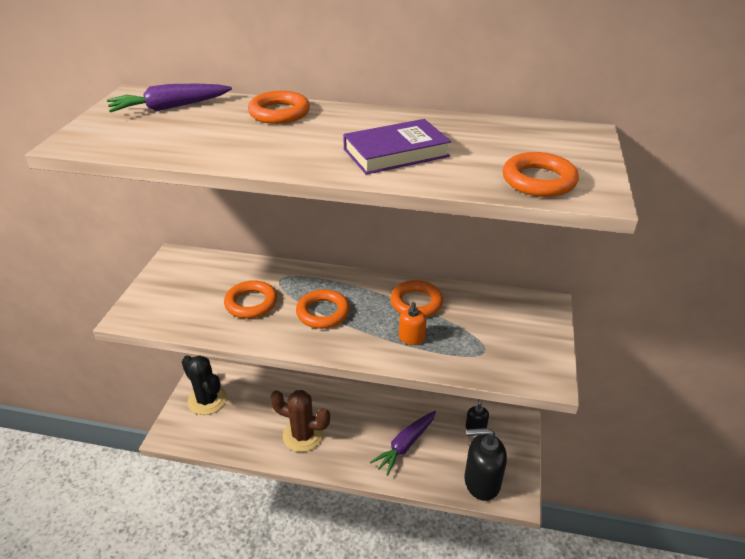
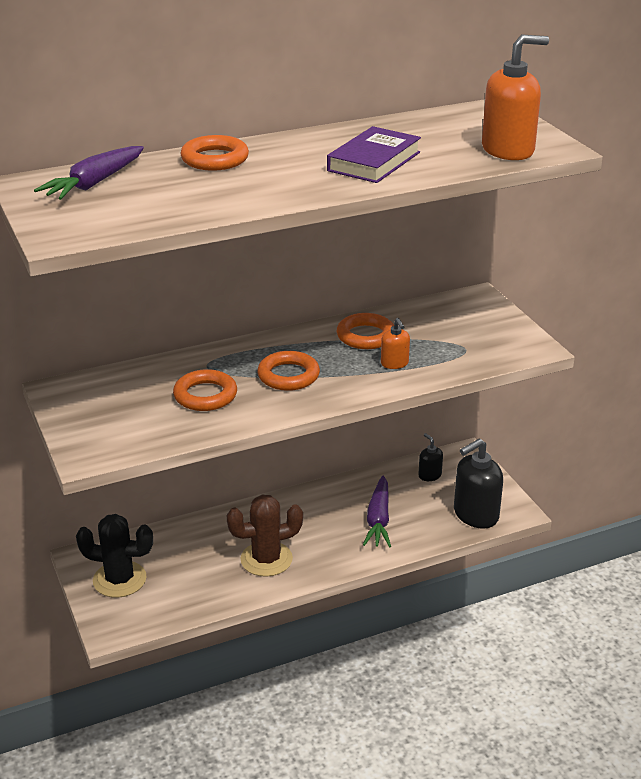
camera: 35 degrees left, 5 degrees down
(538, 180) = (508, 150): orange ring -> orange soap dispenser

